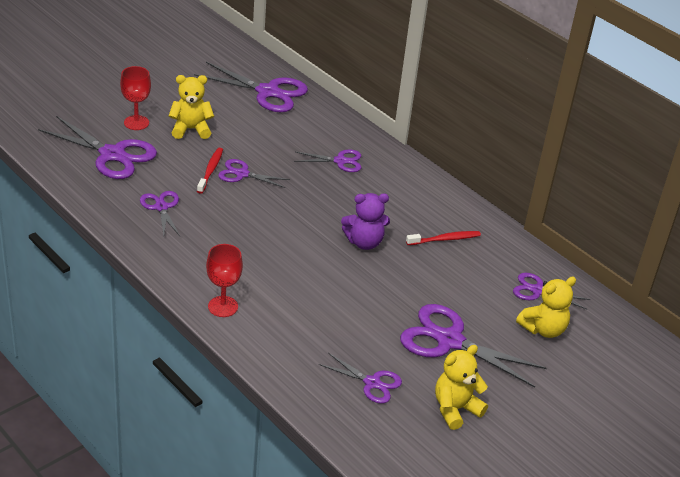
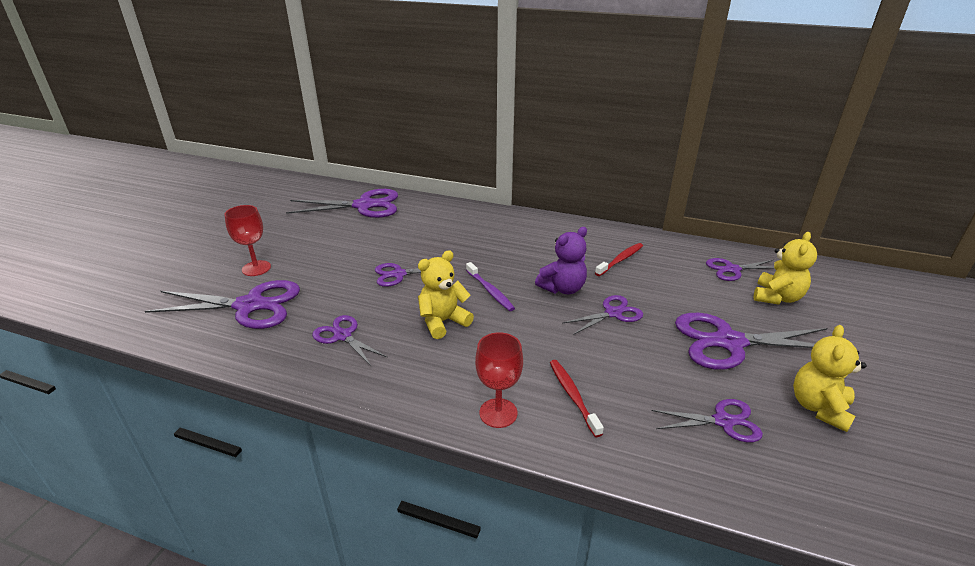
camera: 25 degrees left, 5 degrees down
(191, 129) = (317, 255): yellow teddy bear -> yellow teddy bear (443, 322)
(210, 170) = (365, 282): red toothbrush -> red toothbrush (573, 396)
(302, 219) = (490, 291): none -> purple toothbrush
(340, 161) = (474, 234): purple scissors -> purple scissors (613, 313)

